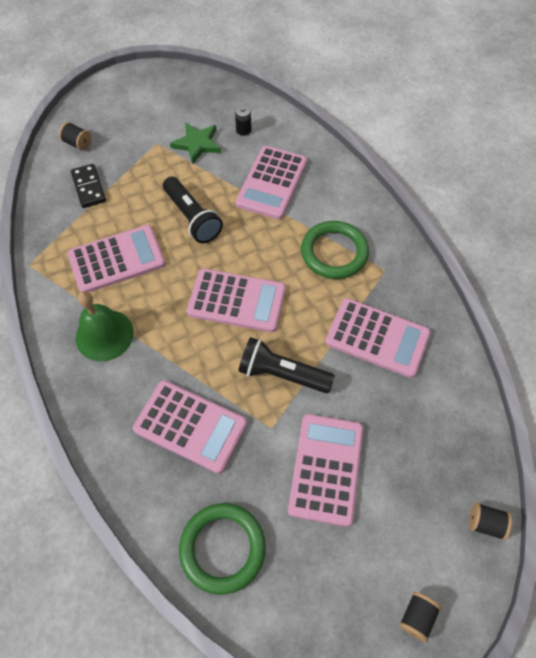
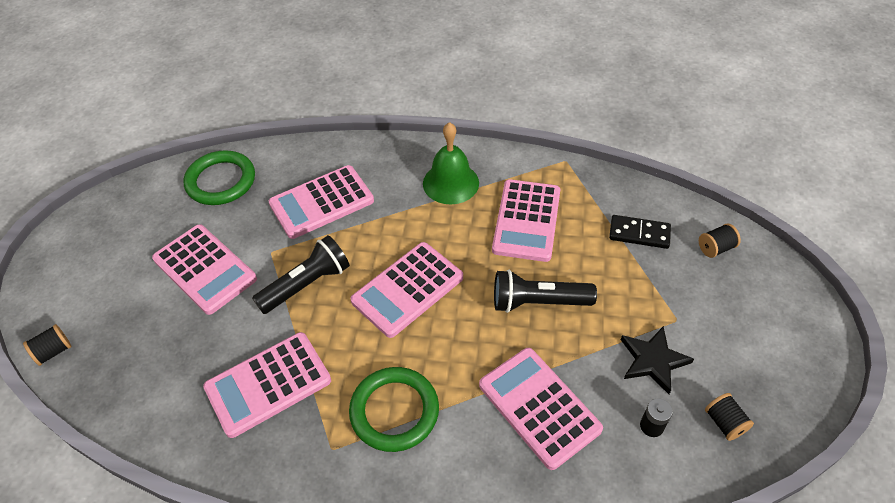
camera: 125 degrees right, 10 degrees down
(197, 144) = (653, 360): green star -> black star
(416, 617) = (63, 263): black spool -> black spool (724, 423)

